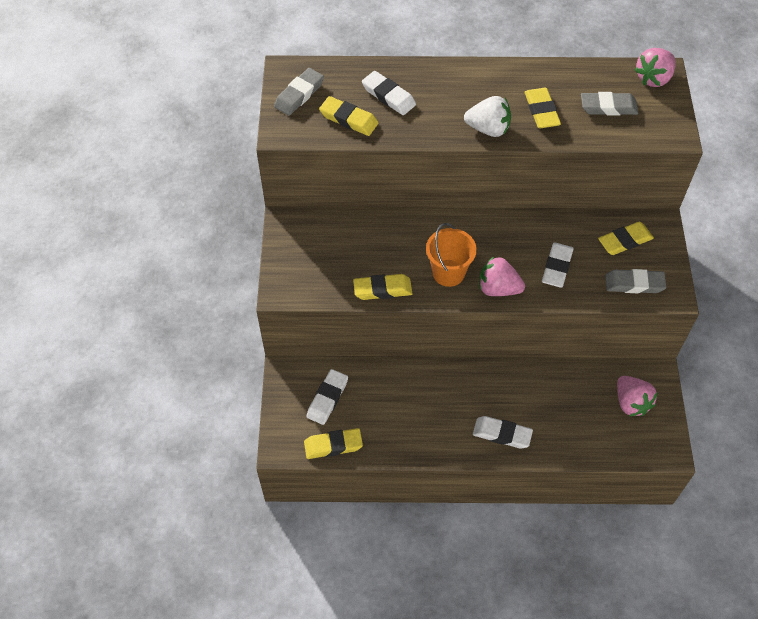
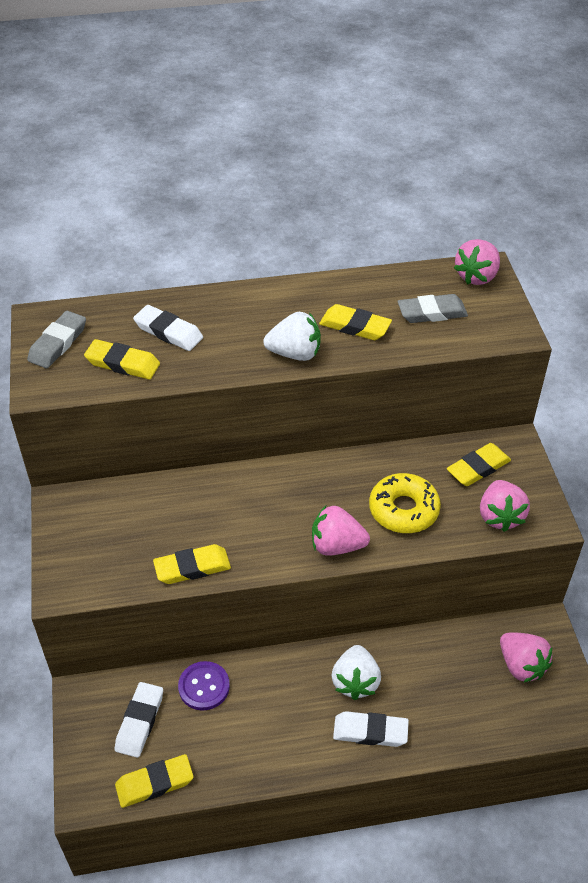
camera: 10 degrees left, 10 degrees down
(379, 380) = (204, 687): none -> purple button
(448, 273) = (272, 535): orange bucket -> none
(497, 394) = (355, 682): none -> white strawberry
(541, 111) = (355, 326): yellow eraser -> yellow eraser turned 45 degrees counterclockwise
(557, 267) = (403, 510): white eraser -> yellow donut
(634, 284) = (500, 516): grey eraser -> pink strawberry

